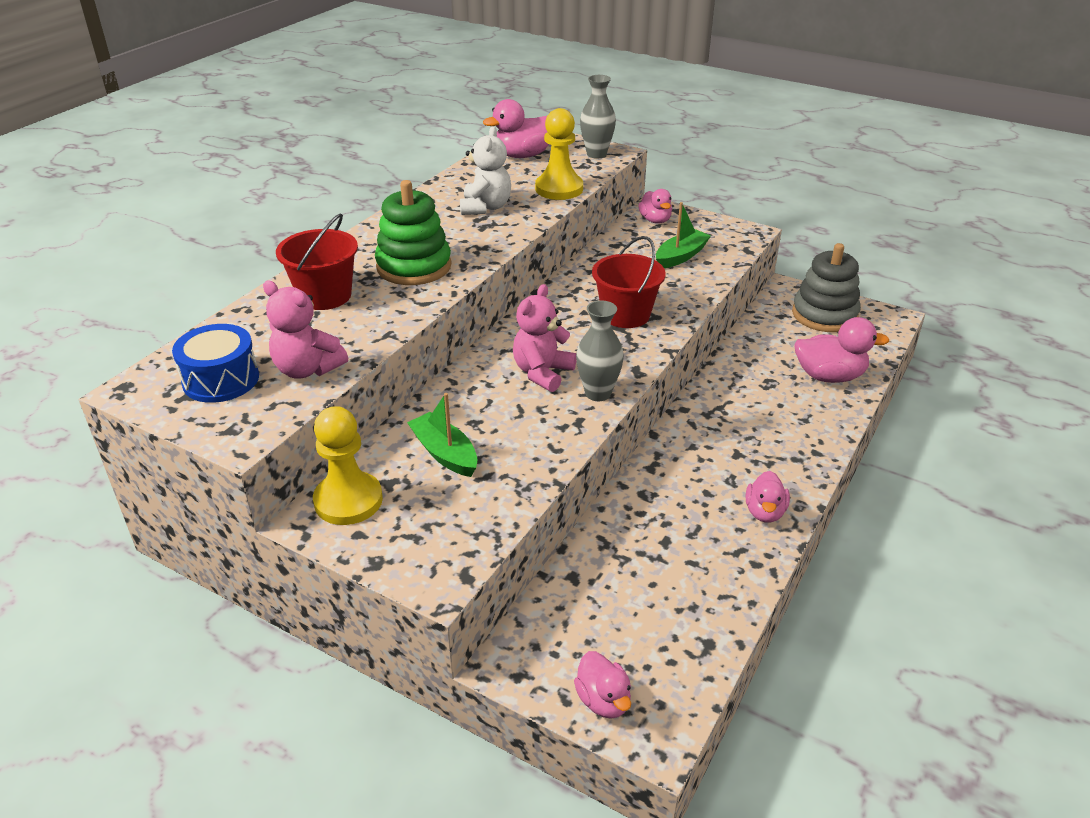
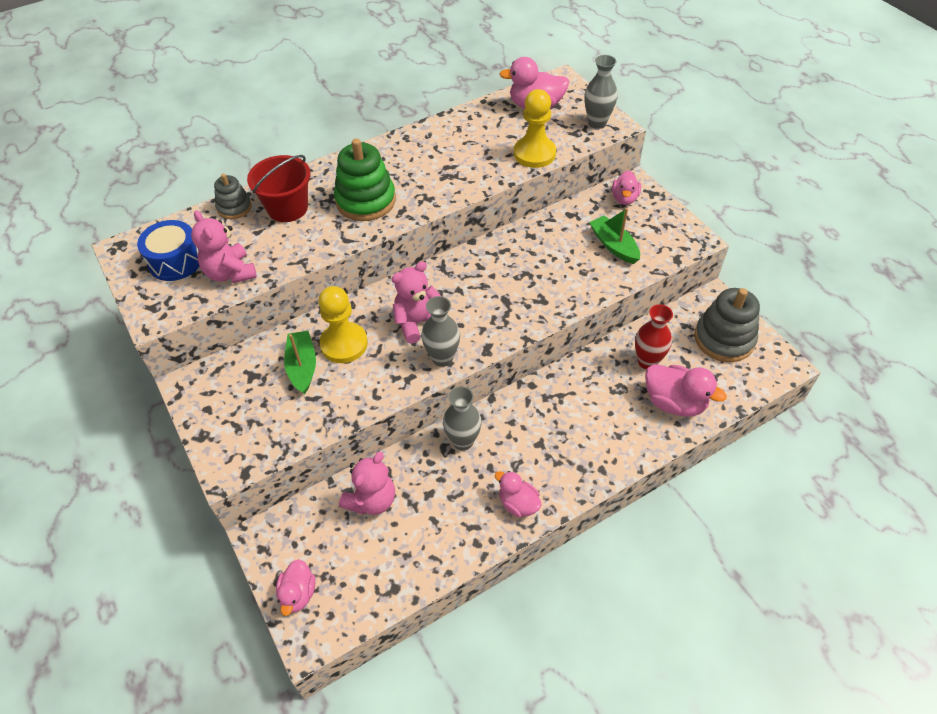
camera: 30 degrees right, 15 degrees up
(255, 313) = (234, 207): none -> grey stacking toy
(348, 500) = (219, 379): yellow pawn -> yellow pawn (344, 344)
(485, 207) = (462, 156): white teddy bear -> none
(608, 572) = (372, 500): none -> pink teddy bear
(625, 315) = (521, 290): red bucket -> none
(658, 481) = (463, 441): none -> grey vase
(680, 256) = (614, 245): green boat -> green boat turned 105 degrees counterclockwise
(764, 512) = (518, 504): pink duck -> pink duck turned 90 degrees clockwise
(774, 353) = (647, 361): none -> red vase

